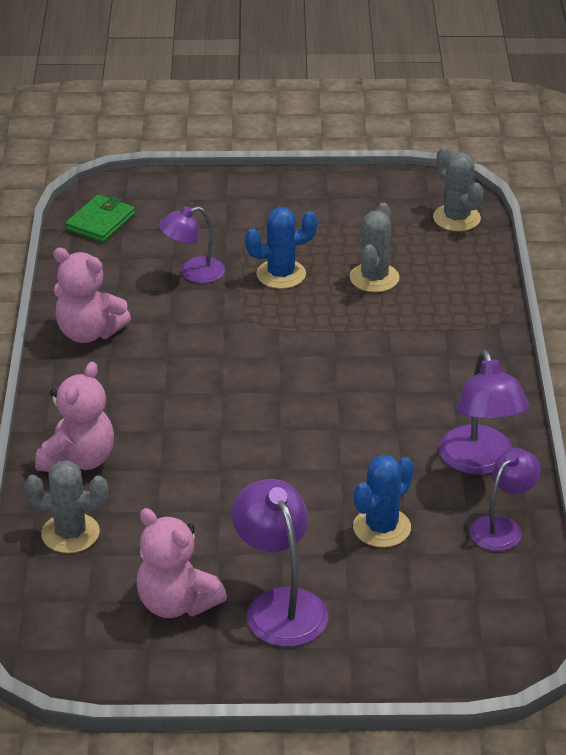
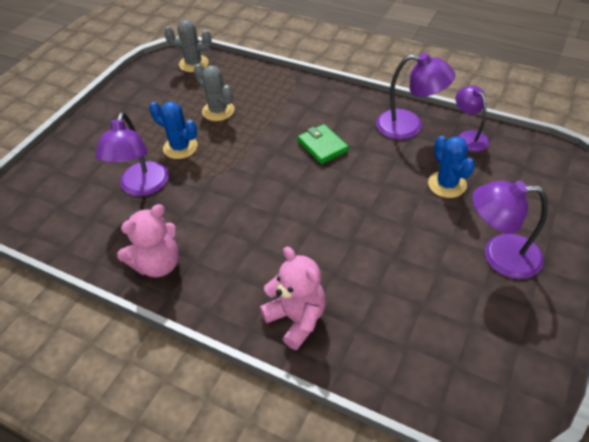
camera: 60 degrees left, 10 degrees up
(70, 533) = (376, 352): grey cactus -> none
(100, 222) = (41, 216): green wallet -> green wallet (322, 146)
(177, 603) = (479, 311): pink teddy bear -> none
(193, 273) = (142, 187): purple lamp -> purple lamp, size x1.51
(281, 274) = (180, 147): blue cactus -> blue cactus turned 75 degrees counterclockwise

